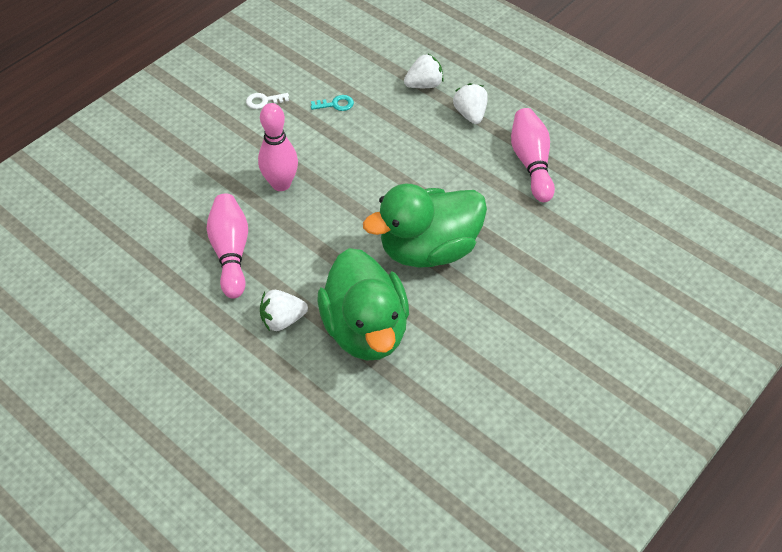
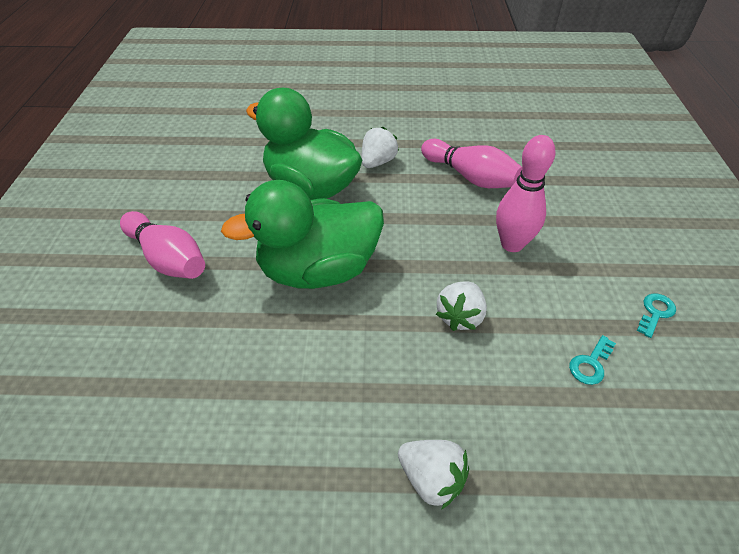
camera: 140 degrees right, 5 degrees down
(264, 101) = (655, 312): white key -> turquoise key
(424, 85) = (542, 485): white strawberry -> white strawberry (460, 316)
(428, 249) = (318, 270): green duck -> green duck turned 135 degrees counterclockwise
(531, 163) = (286, 453): pink bowling pin -> pink bowling pin (168, 258)

